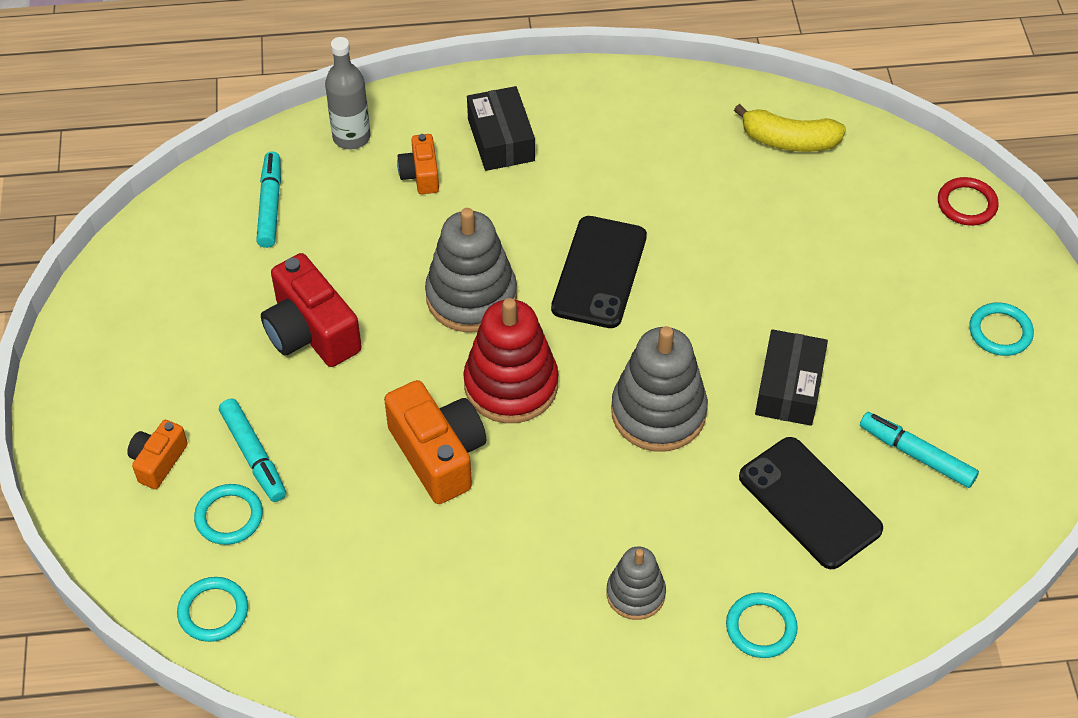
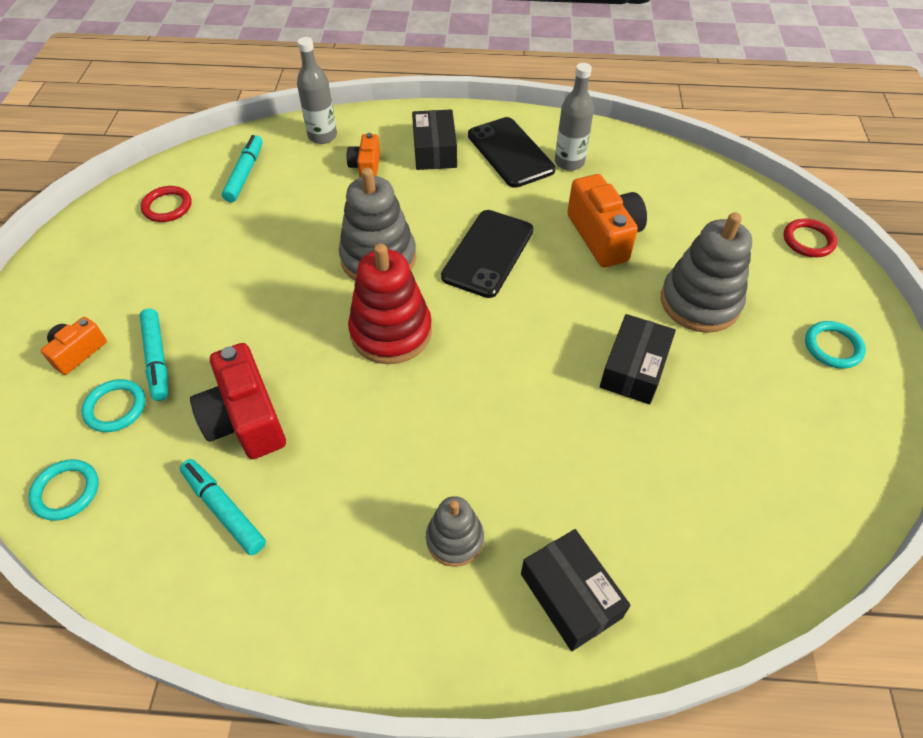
camera: 10 degrees right, 0 degrees up
(189, 264) = (167, 206): none -> red ring
(311, 332) = (241, 268): red camera -> red camera (245, 419)
(438, 454) = (312, 381): orange camera -> orange camera (604, 236)
(658, 412) = (513, 373): grey stacking toy -> grey stacking toy (700, 302)
(672, 135) = (569, 162): none -> grey bottle
(761, 627) = (571, 595): turquoise ring -> black box
(789, 141) = (663, 177): yellow banana -> none
(809, 503) = (638, 476): black phone -> black phone (510, 153)
(917, 455) = (746, 446): turquoise marker -> turquoise marker (224, 510)

